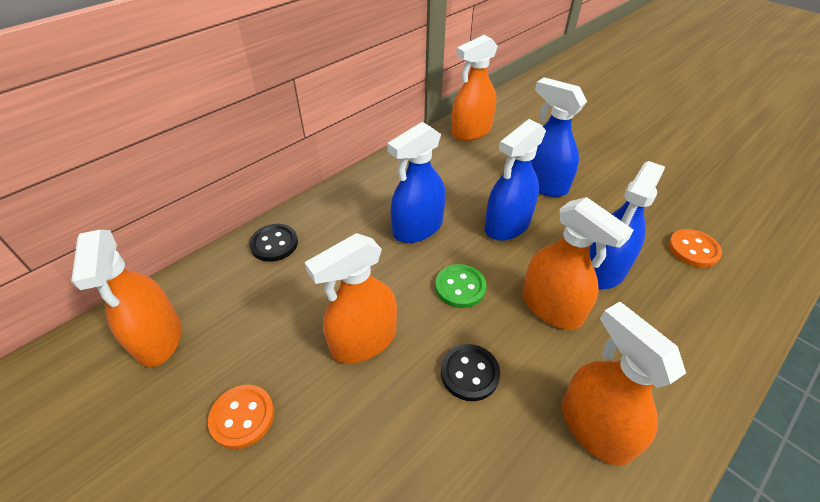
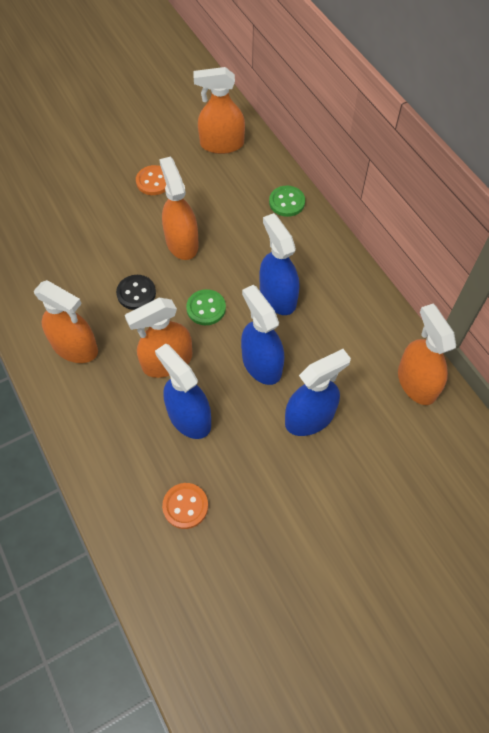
camera: 105 degrees right, 15 degrees up
(274, 244) = (287, 202): black button -> green button
(595, 427) = (75, 347): orange spray bottle -> orange spray bottle turned 45 degrees clockwise

